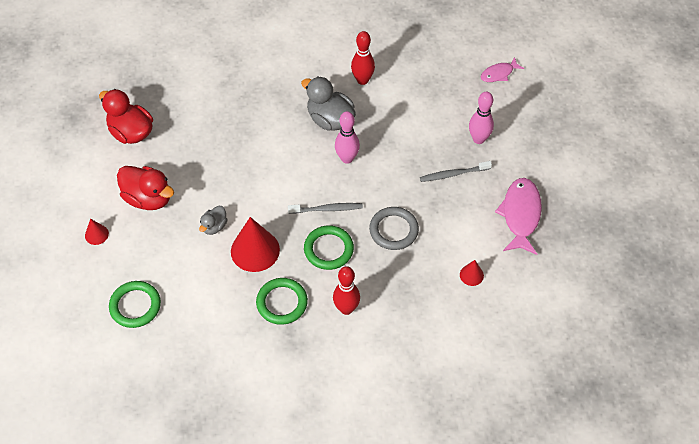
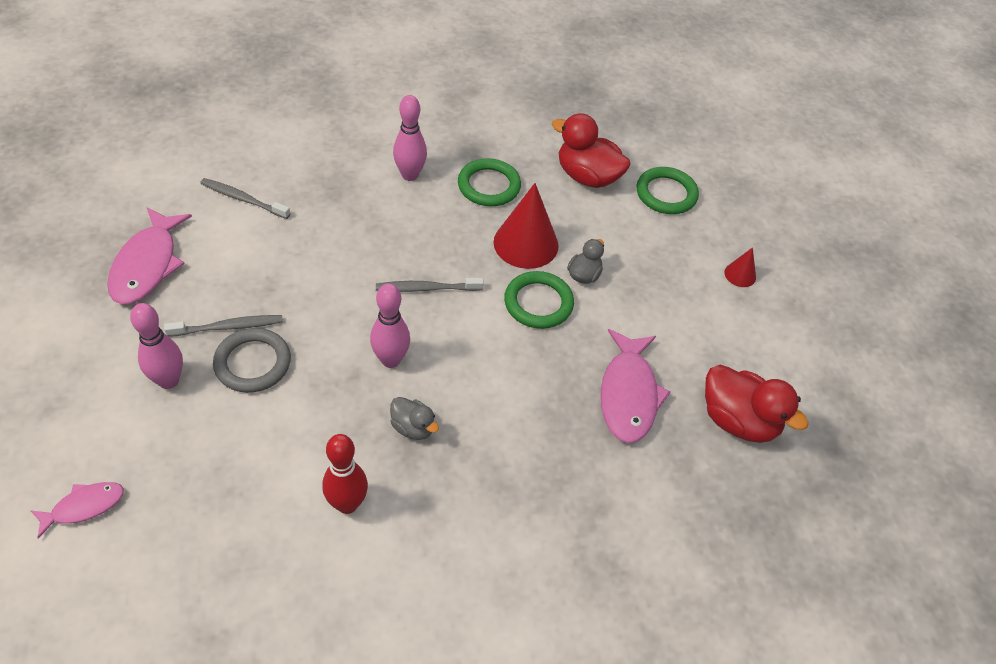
camera: 175 degrees right, 5 degrees down
(148, 198) = (683, 317): red duck -> red duck (587, 177)
(197, 144) = (628, 395): none -> pink fish
(328, 249) = (427, 239): green ring -> green ring (538, 303)
(330, 119) = (413, 427): grey duck -> grey duck, size x0.54
(346, 309) = (410, 175): red bowling pin -> pink bowling pin
(393, 230) = (335, 256): grey ring -> grey ring (253, 363)
(471, 275) = (243, 199): red cone -> grey toothbrush

